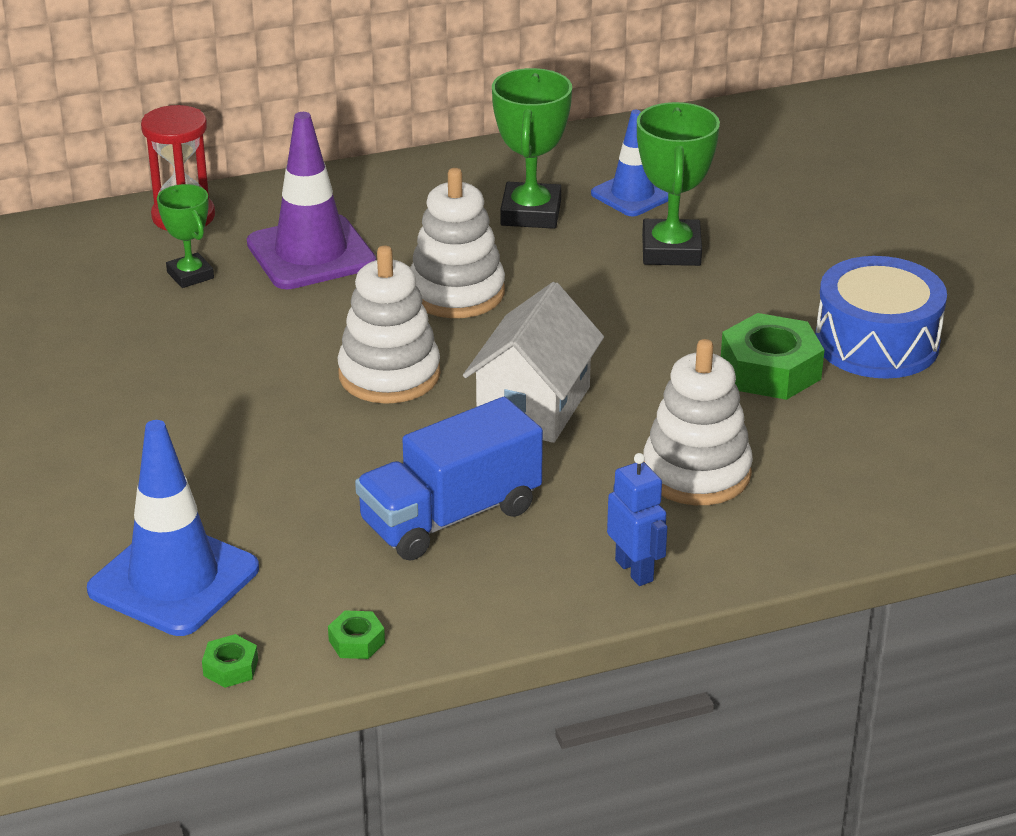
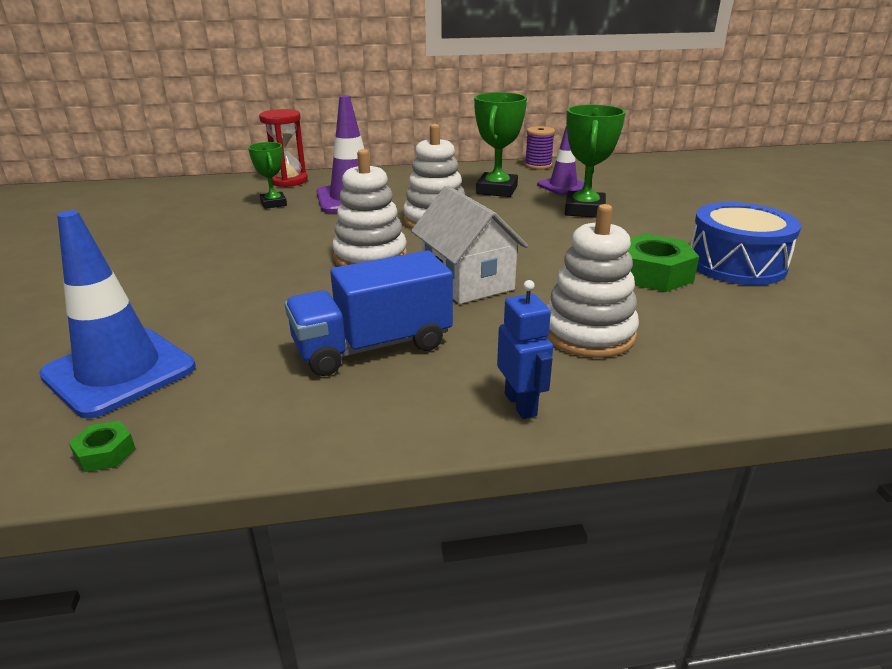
camera: 10 degrees right, 5 degrees down
(356, 641) = (236, 441): green nut -> none
(533, 406) = (467, 281): white house -> white house turned 60 degrees counterclockwise
(584, 142) = (538, 165): none -> purple spool
(632, 195) = (563, 186): blue traffic cone -> purple traffic cone

